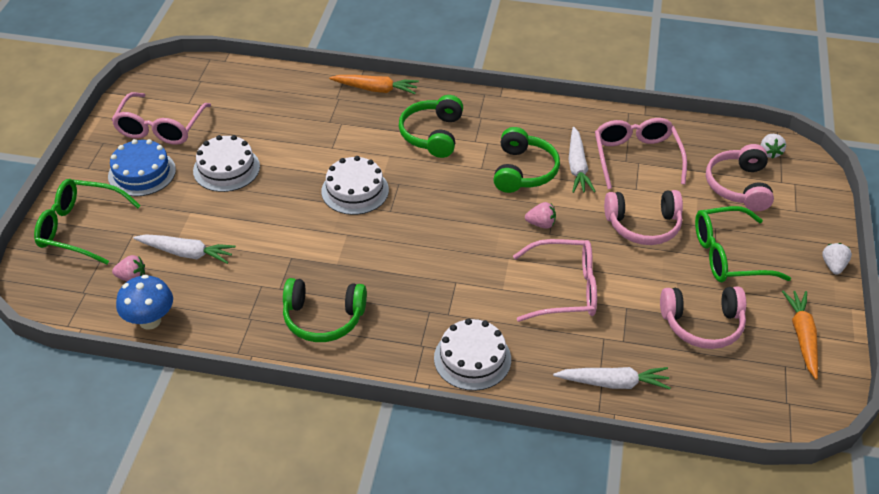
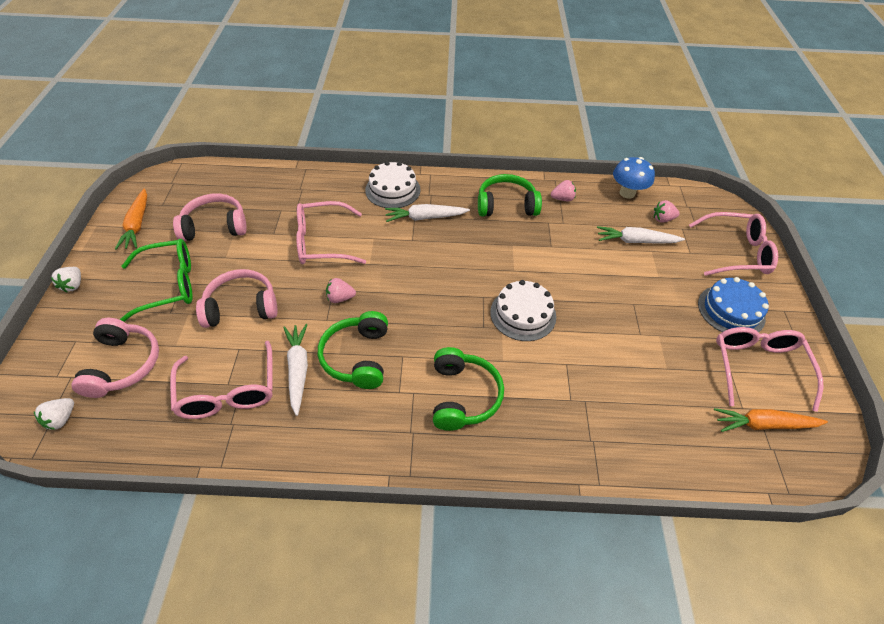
camera: 170 degrees right, 5 degrees up
(80, 228) = (736, 252): green glasses -> pink glasses
(226, 168) = (657, 324): white cake -> none
(243, 320) = (562, 199): none -> pink strawberry
(375, 89) = (551, 464): orange carrot -> orange carrot (763, 424)
(613, 383) = (293, 184): white carrot -> white carrot (425, 217)
(769, 152) = (61, 419): white strawberry -> white strawberry turned 150 degrees counterclockwise

